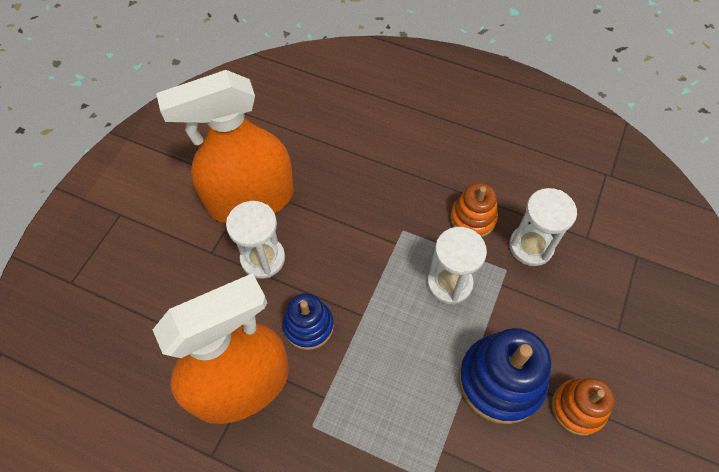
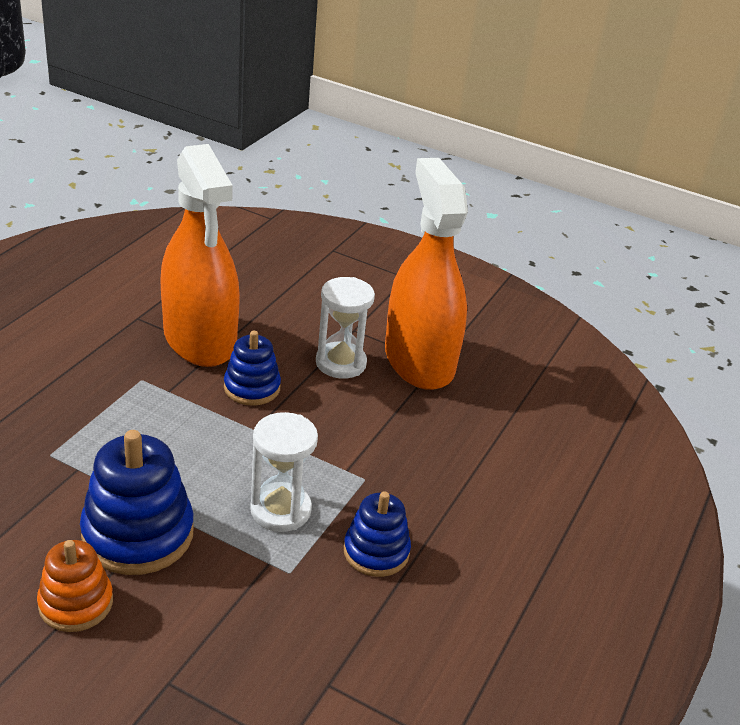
camera: 90 degrees right, 25 degrees down
(473, 218) = (376, 552): orange stacking toy -> blue stacking toy
(531, 246) = (322, 608): white hourglass -> none

